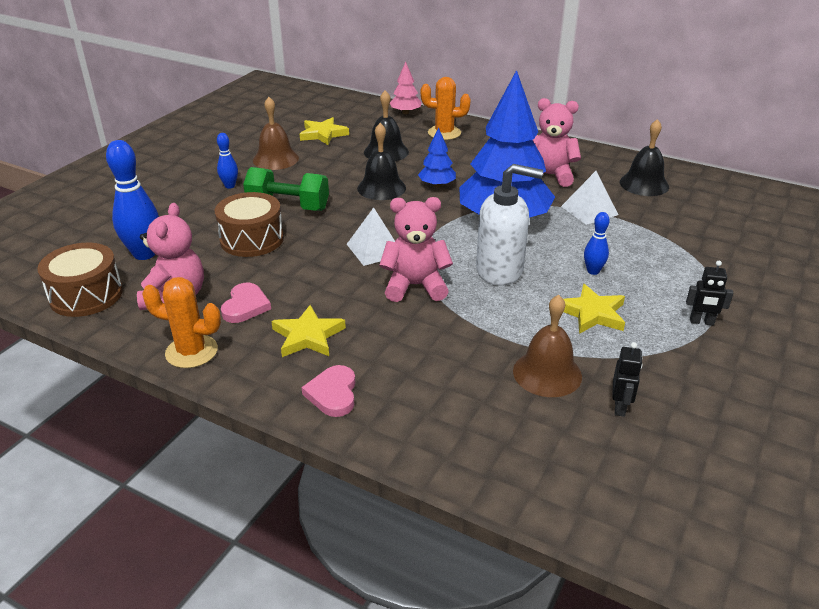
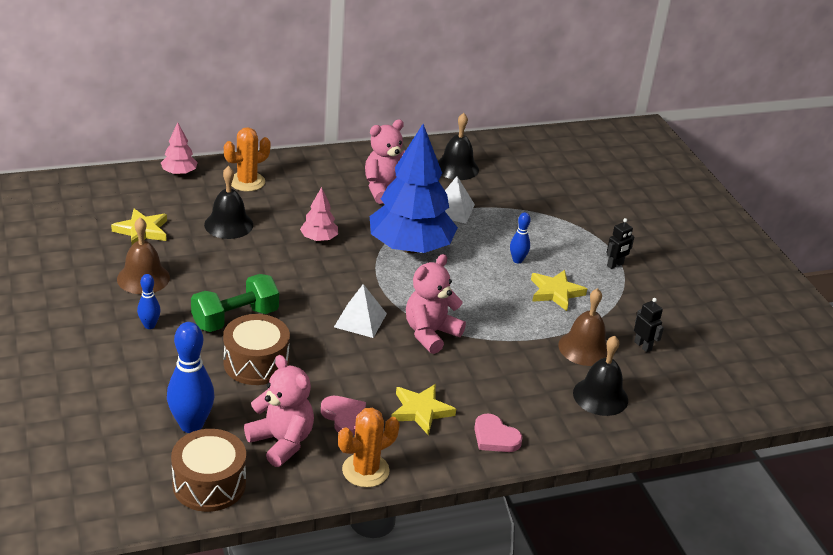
camera: 50 degrees left, 0 degrees up
(381, 188) = (281, 263): black bell -> black bell (600, 396)
(437, 185) = (319, 239): blue tree -> pink tree
(500, 271) = (464, 291): white soap dispenser -> none

